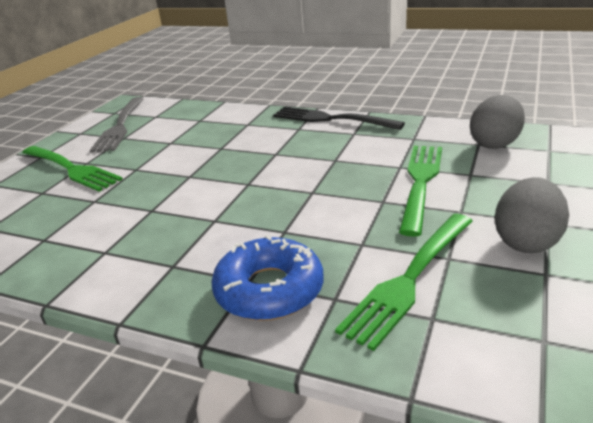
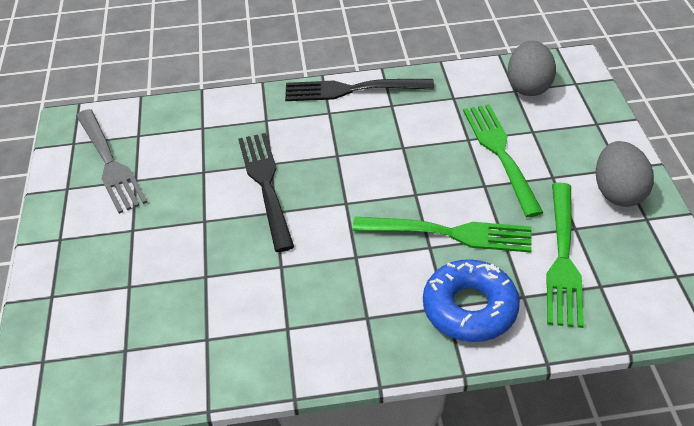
camera: 30 degrees left, 15 degrees up
(71, 169) = (125, 244): green fork -> green fork (449, 233)
(202, 159) = (266, 185): none -> black fork

